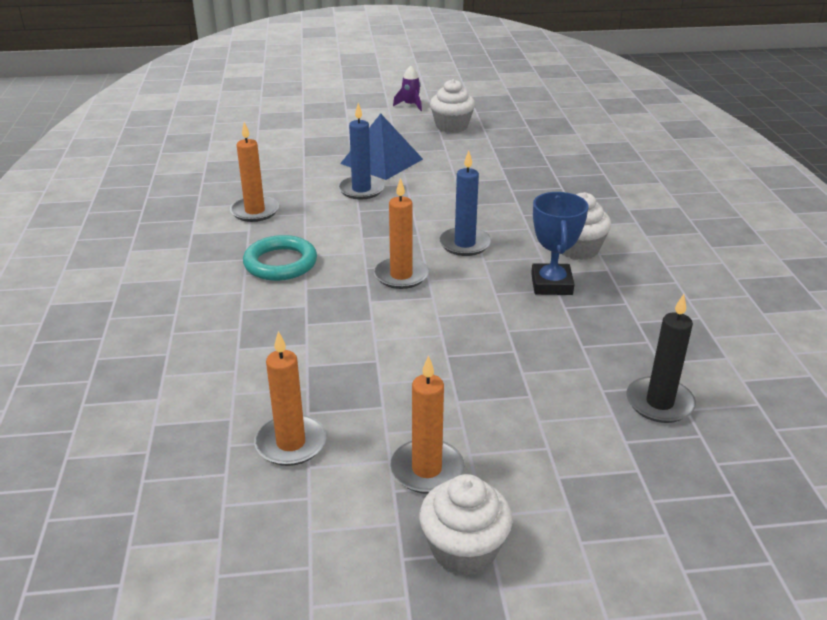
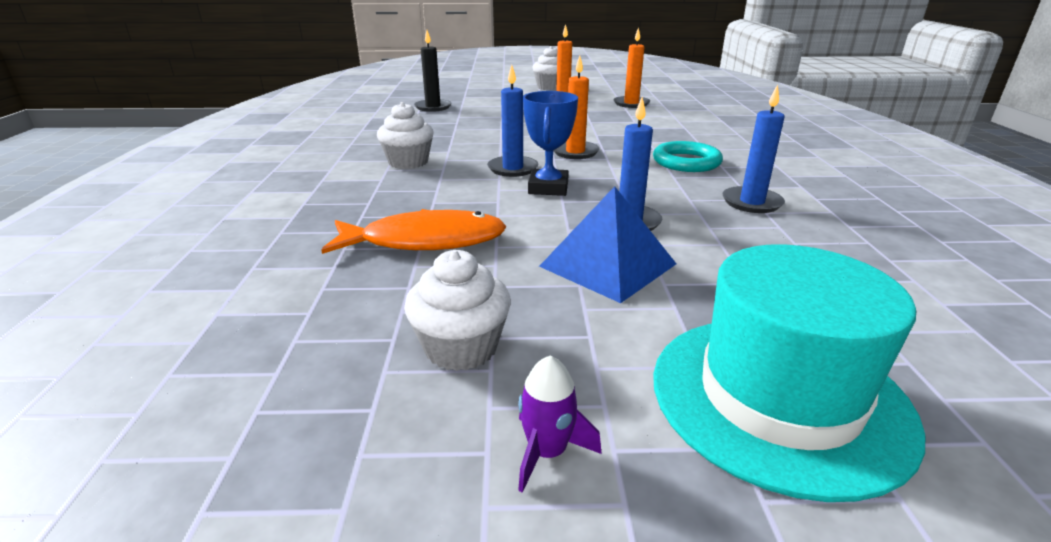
camera: 175 degrees left, 5 degrees down
(255, 211) = (751, 202): orange candle -> blue candle
(323, 118) = (778, 398): none -> turquoise hat
(500, 170) = (425, 241): none -> orange fish
(551, 284) = (452, 144): blue trophy -> blue trophy (548, 188)

